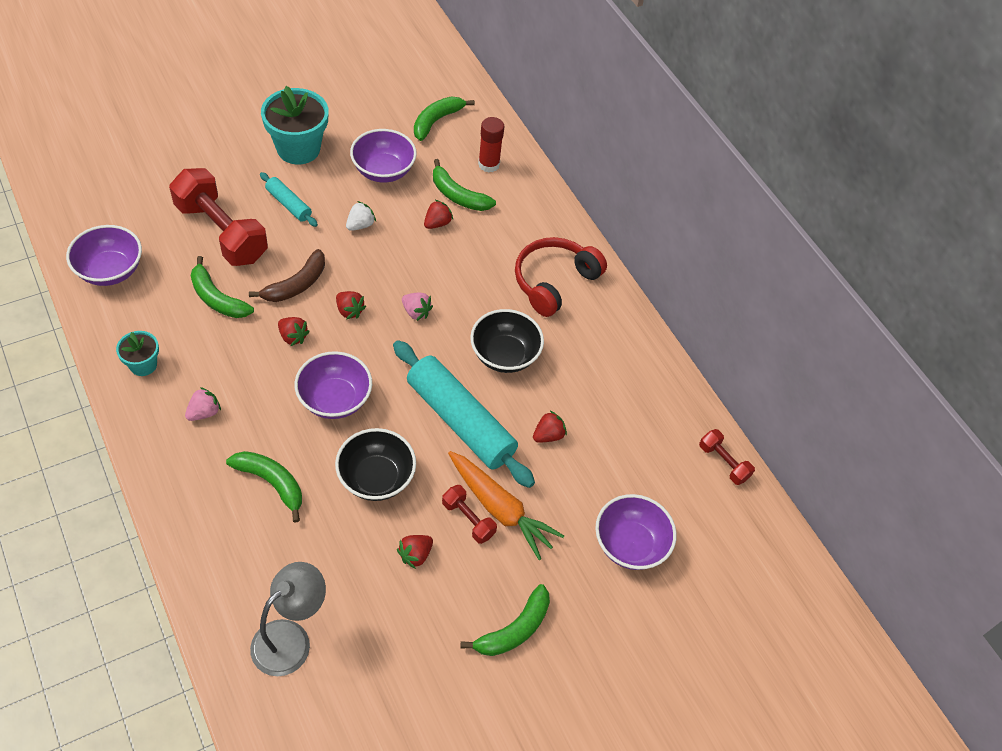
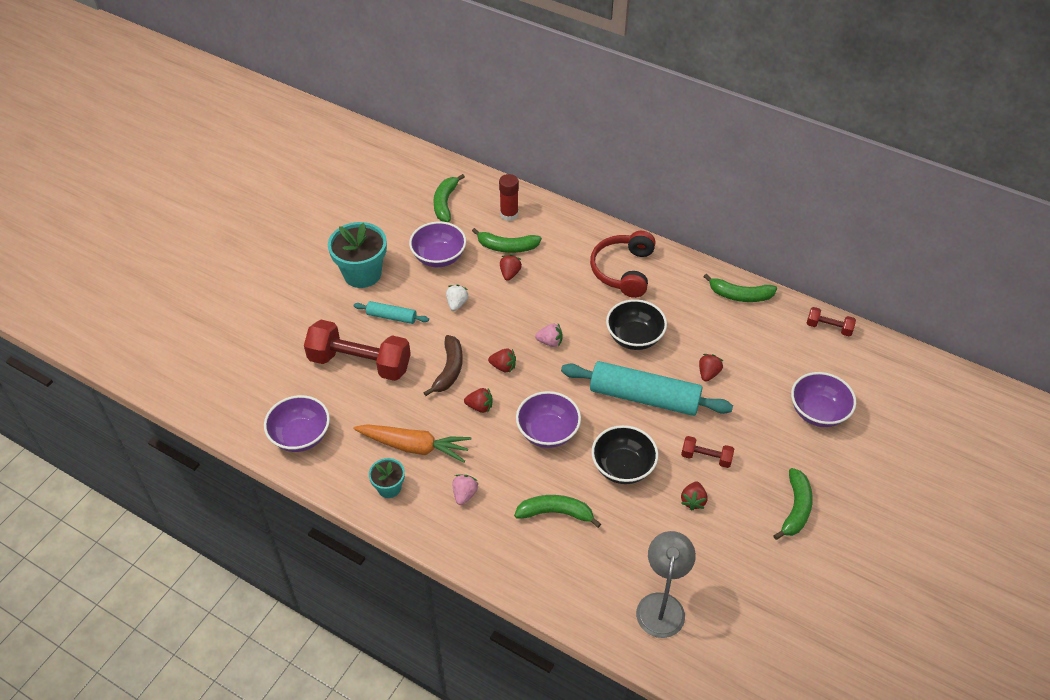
camera: 25 degrees left, 5 degrees down
(217, 298) = (400, 411): green banana -> green banana (740, 295)
(500, 509) = (720, 438): orange carrot -> orange carrot (414, 446)

